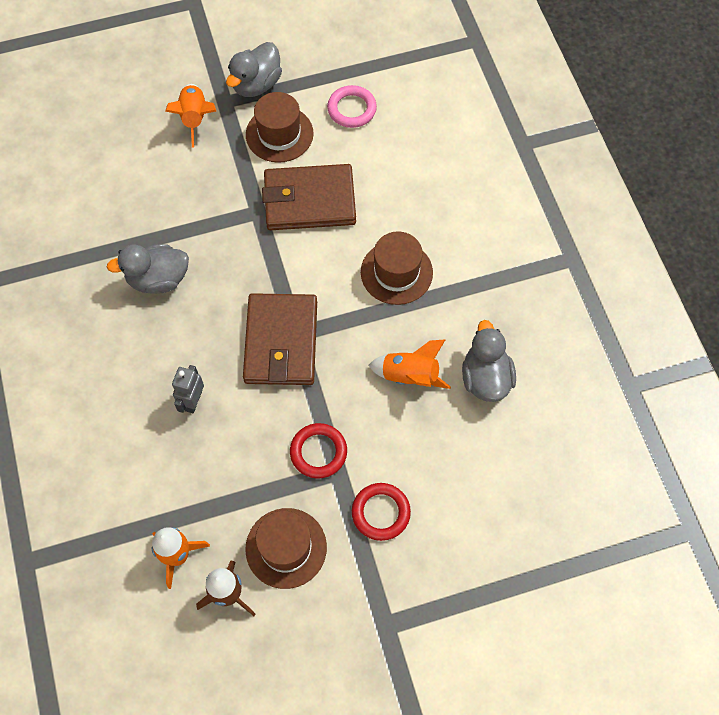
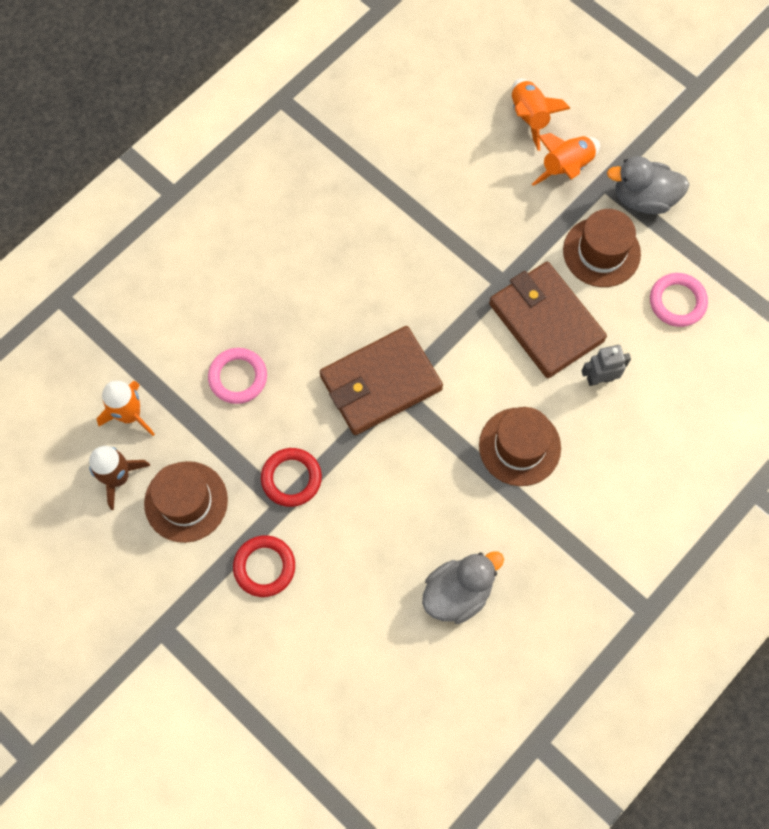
camera: 60 degrees right, 5 degrees up
(158, 279) = (377, 240): grey duck -> none
(193, 401) = (277, 342): grey robot -> grey robot (600, 378)
(203, 449) = (238, 377): none -> pink ring
(409, 376) = (416, 519): orange rocket -> orange rocket (529, 117)

